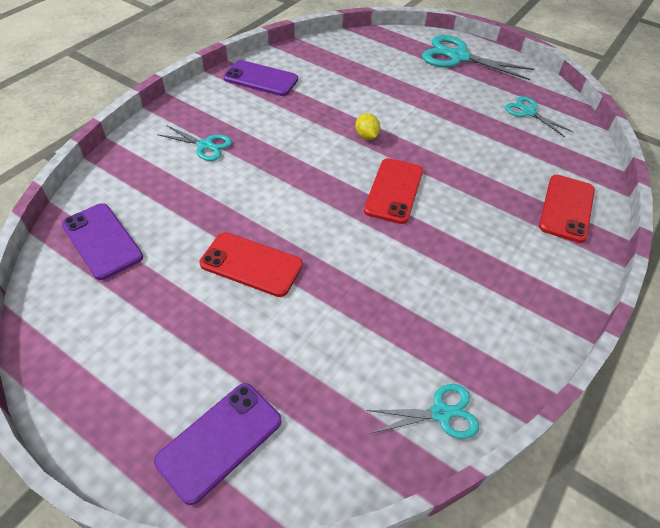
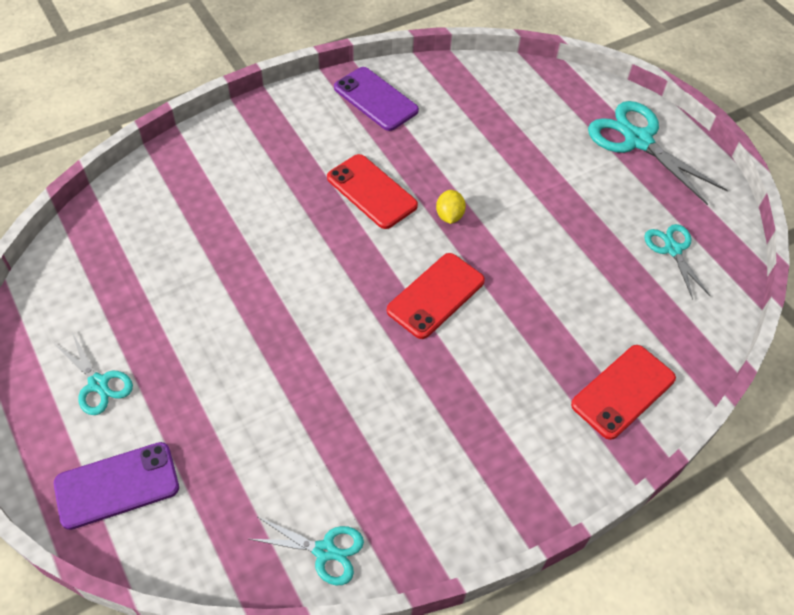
camera: 25 degrees right, 5 degrees up
(102, 241) = (115, 246): purple phone -> none
(205, 145) = (268, 169): turquoise scissors -> turquoise scissors (98, 384)
(251, 264) = (238, 325): red phone -> red phone (372, 191)

